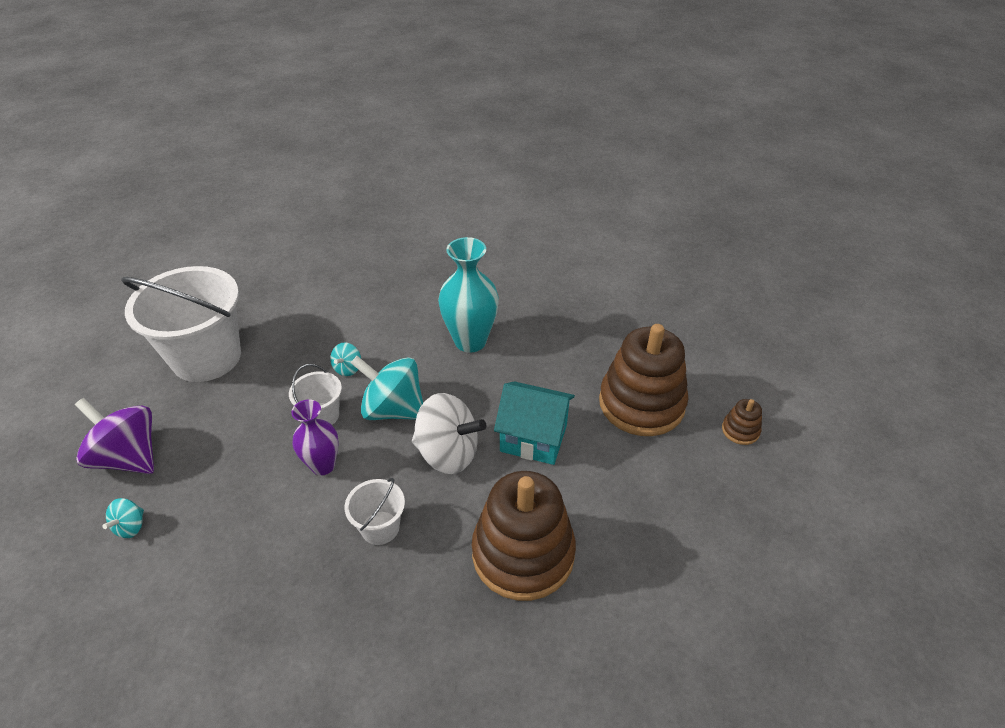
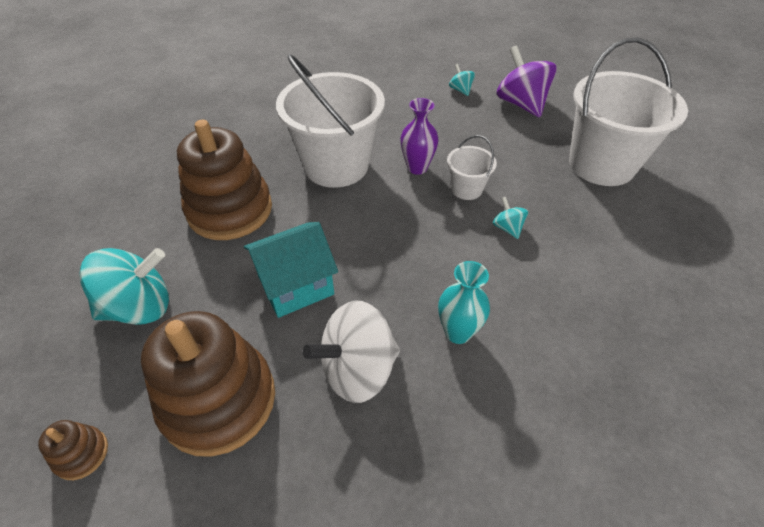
camera: 135 degrees right, 5 degrees up
(128, 457) = (521, 104): purple spinning top -> purple spinning top turned 105 degrees counterclockwise
(380, 528) = (336, 166): white bucket -> white bucket, size x2.16
(393, 409) = (428, 226): turquoise spinning top -> turquoise spinning top (140, 307)
(448, 453) = (349, 228): white spinning top -> white spinning top (358, 369)
(470, 341) = (458, 332): turquoise vase -> turquoise vase, size x0.64

